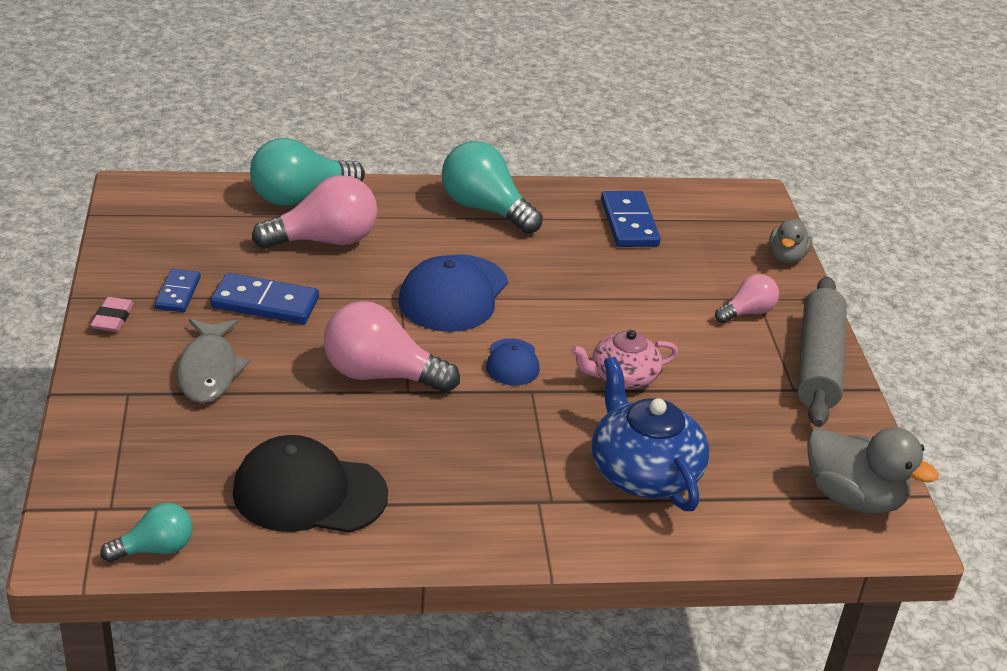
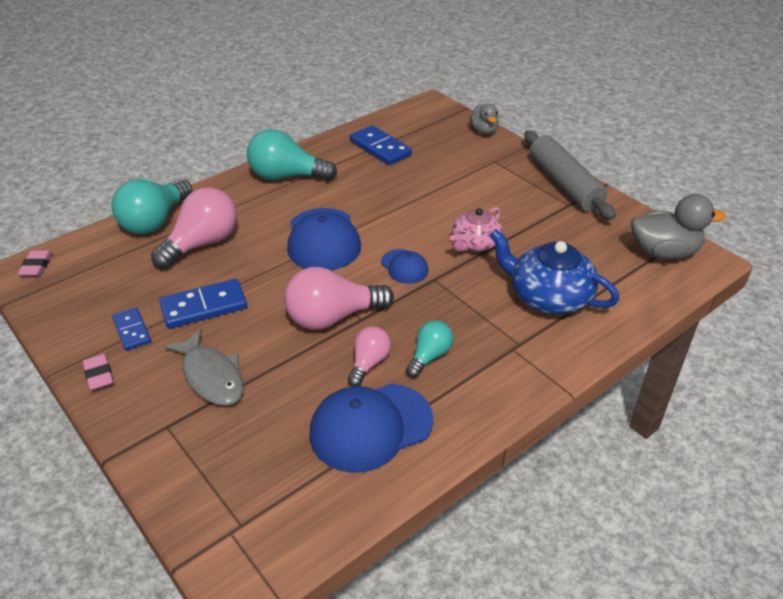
camera: 30 degrees left, 5 degrees up
(149, 191) = (36, 266): none -> pink eraser
(155, 549) = (306, 537): turquoise light bulb -> turquoise light bulb (429, 356)
(309, 493) = (370, 427): black cap -> blue cap
(747, 312) = (498, 172): pink light bulb -> pink light bulb (369, 363)

